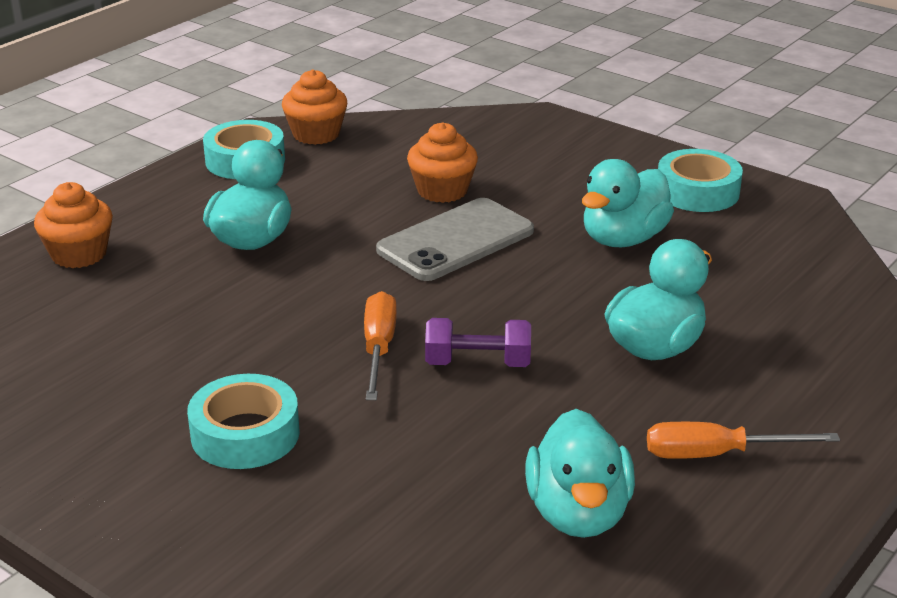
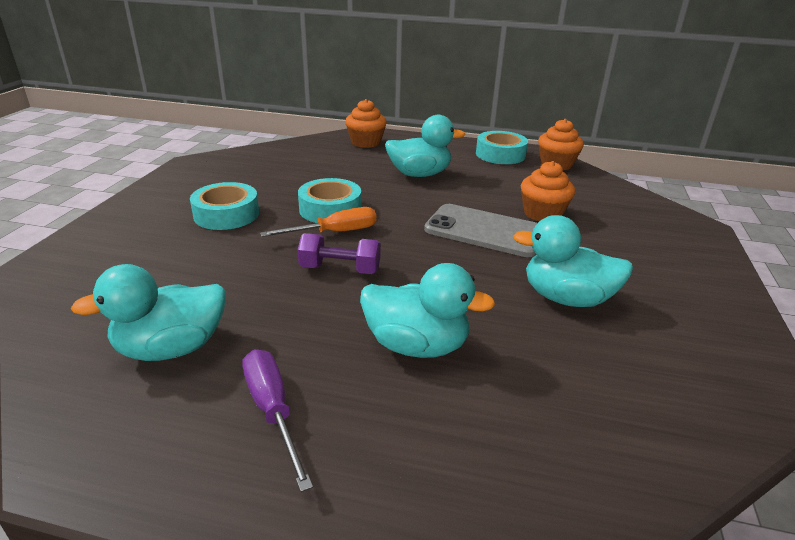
camera: 65 degrees right, 0 degrees up
(478, 363) = (340, 269): purple dumbbell -> purple dumbbell turned 60 degrees counterclockwise
(697, 191) = (697, 323): turquoise tape -> turquoise tape (330, 209)
(716, 454) = (273, 411): orange screwdriver -> purple screwdriver

